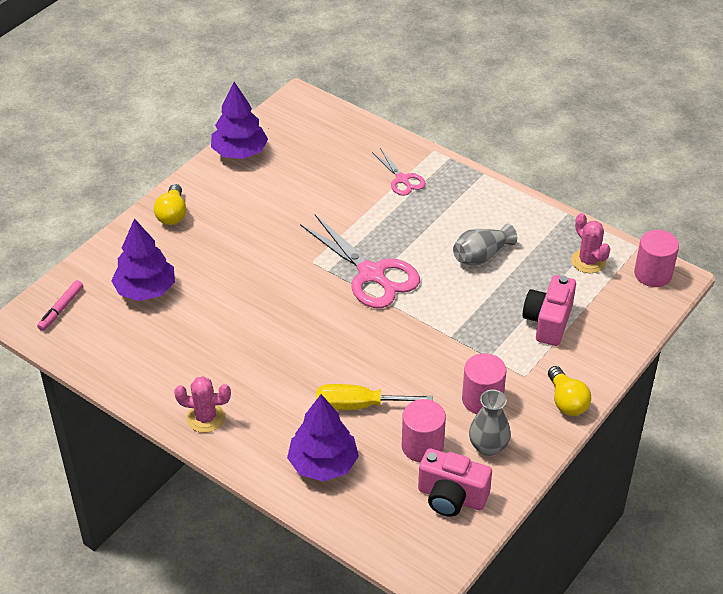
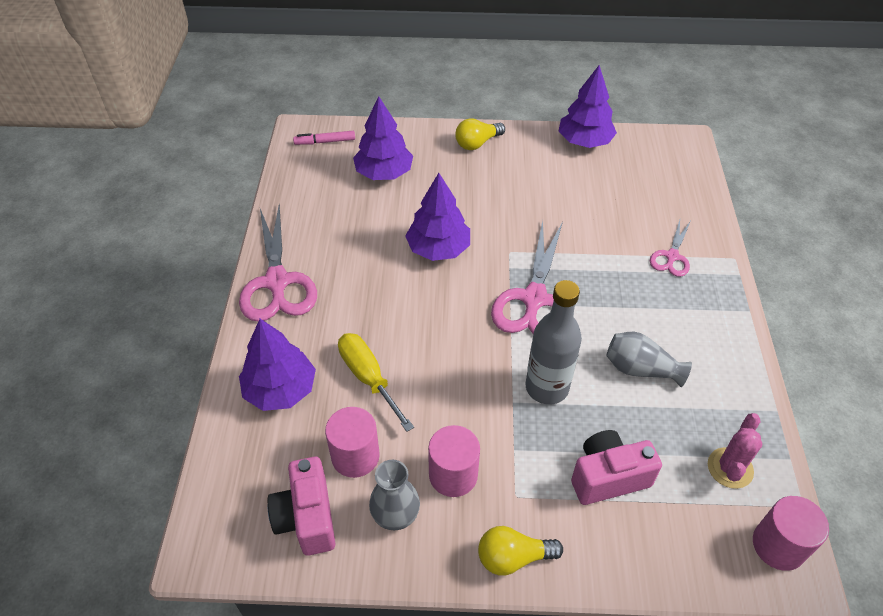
camera: 55 degrees right, 5 degrees up
(205, 418) = (277, 282): pink cactus -> pink scissors
(268, 300) = (438, 249): none -> purple tree
(454, 312) = (547, 387): none -> grey bottle
(566, 401) = (513, 557): yellow light bulb -> yellow light bulb turned 45 degrees clockwise

